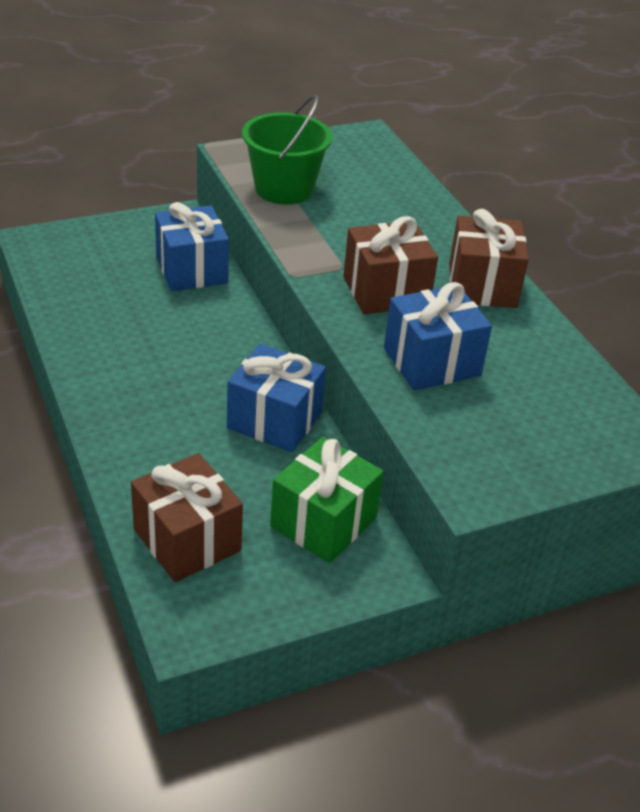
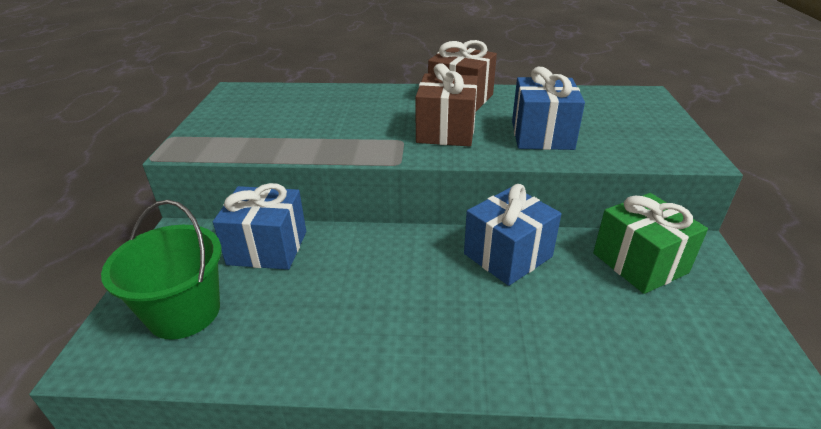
camera: 60 degrees left, 5 degrees down
(187, 540) = (659, 354): brown gift -> none
(284, 189) = (268, 139): green bucket -> green bucket (184, 312)

